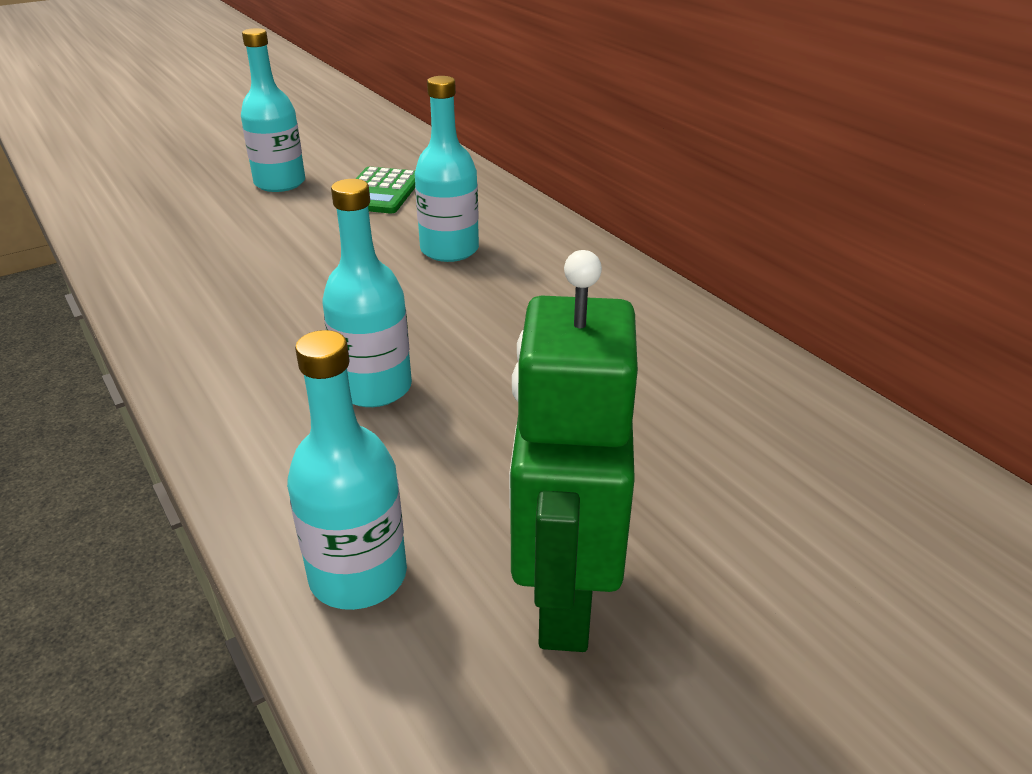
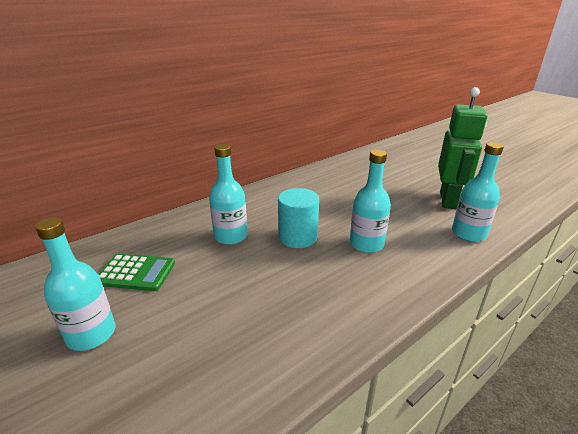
camera: 95 degrees left, 5 degrees down
(427, 311) = (297, 237): none -> turquoise cylinder
(563, 600) = (448, 200): green robot -> green robot turned 75 degrees counterclockwise

